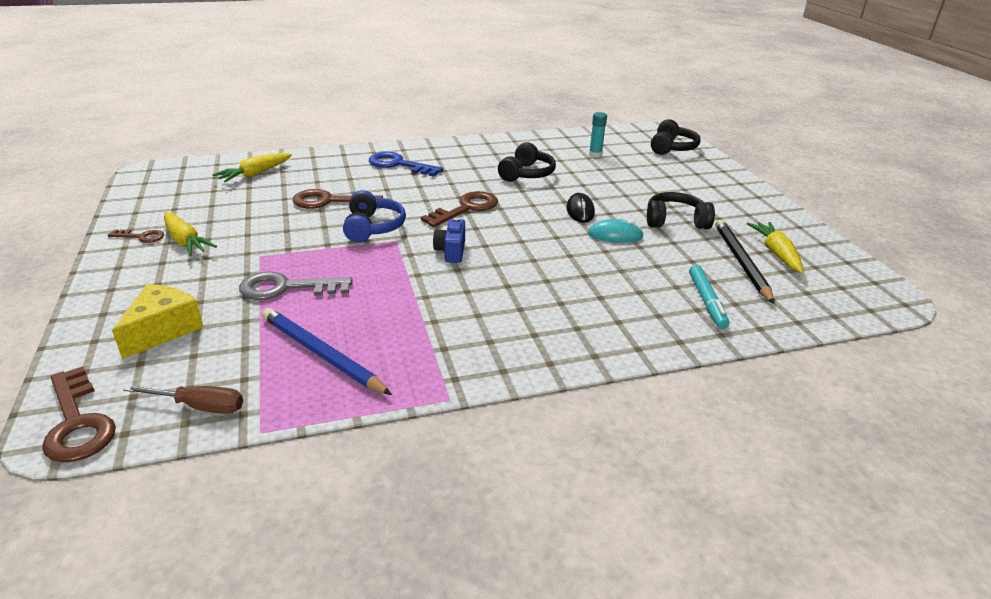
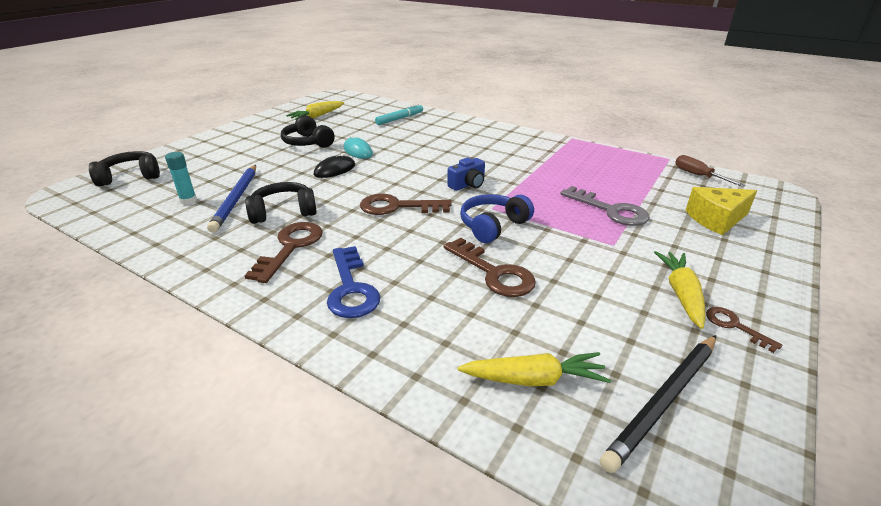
camera: 130 degrees left, 0 degrees up
(77, 422) = (772, 193): brown key -> brown key (290, 247)
(322, 354) = (616, 170): blue pencil -> blue pencil (236, 199)
(741, 262) = (342, 120): black pencil -> black pencil (663, 400)

